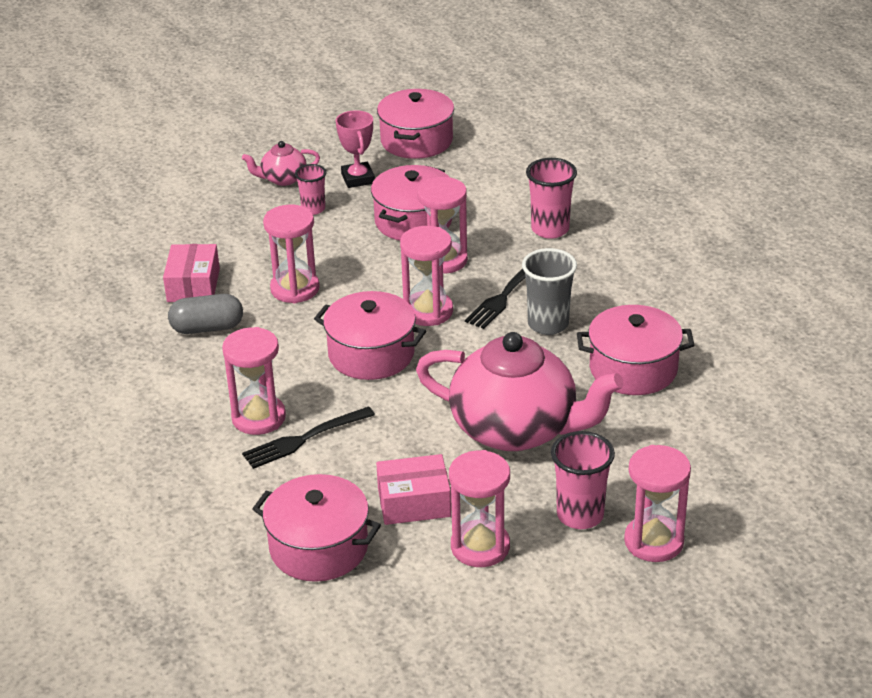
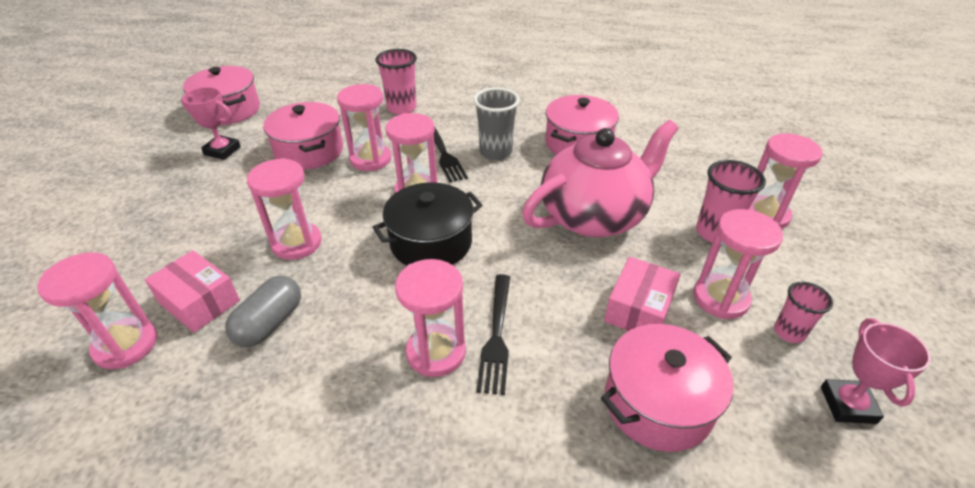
camera: 55 degrees left, 5 degrees up
(130, 282) = (126, 345): none -> pink hourglass
(283, 179) = (158, 183): pink teapot -> none
(313, 209) = (218, 186): pink cup -> pink cup (789, 332)
(371, 354) = (431, 242): pink pot -> black pot
(419, 654) = (847, 405): none -> pink trophy

